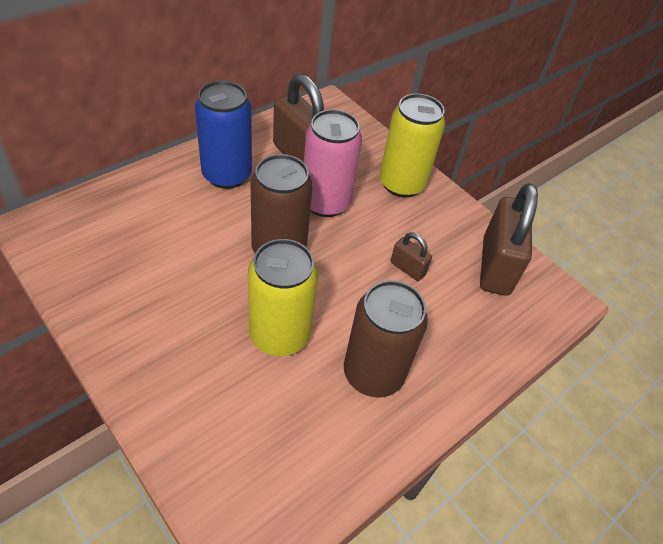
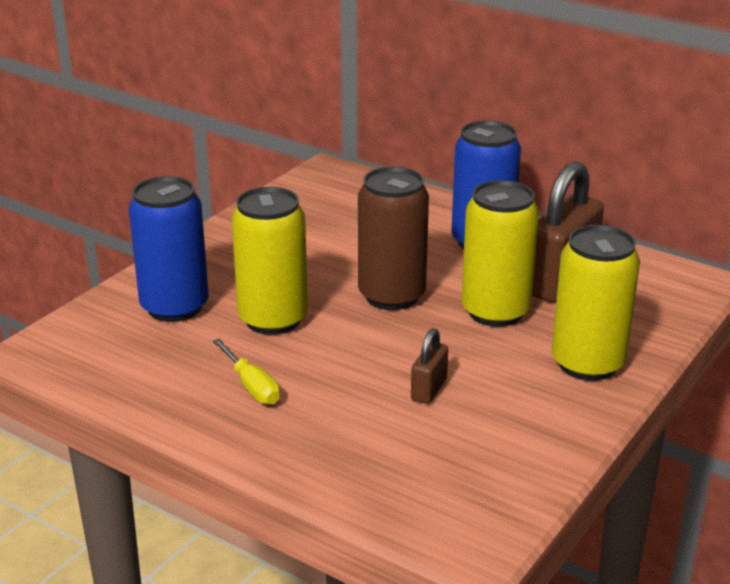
camera: 80 degrees right, 20 degrees down
(226, 405) = (174, 307): none -> blue can
(325, 202) = (495, 312): pink can -> yellow can
(373, 373) = (252, 387): brown can -> yellow screwdriver
(495, 266) = (490, 466): brown padlock -> none

